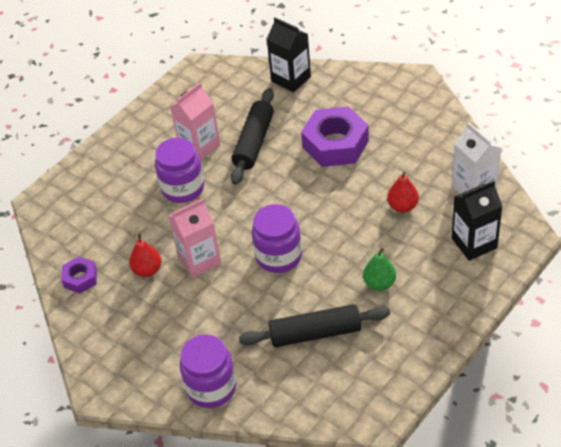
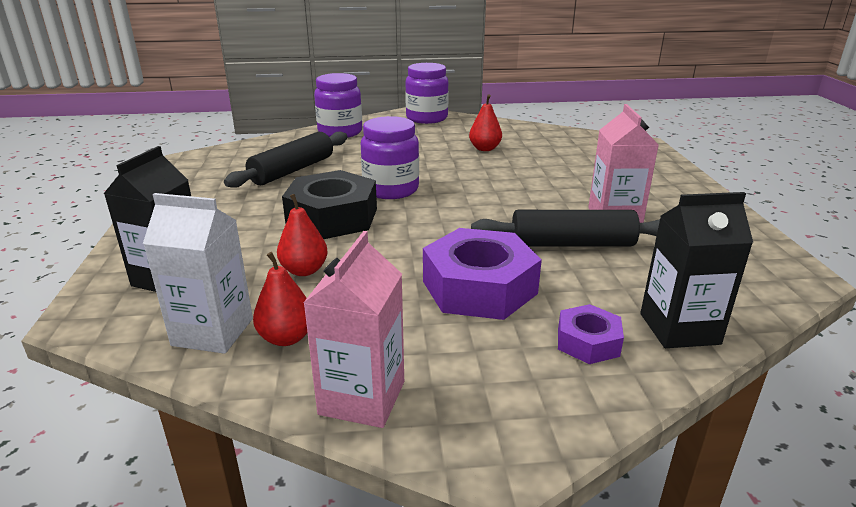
camera: 130 degrees right, 20 degrees down
(80, 278) = (521, 132): purple nut -> purple nut (588, 342)
(183, 188) = (559, 188): purple jar -> purple jar (426, 118)
(199, 260) = (456, 165): pink carton -> pink carton (362, 398)
(254, 142) = (572, 244): black rolling pin -> black rolling pin turned 60 degrees counterclockwise
(345, 247) = (332, 217): none -> black nut
(379, 283) = (263, 211): green pear -> none
(445, 166) = (286, 338): none -> red pear

